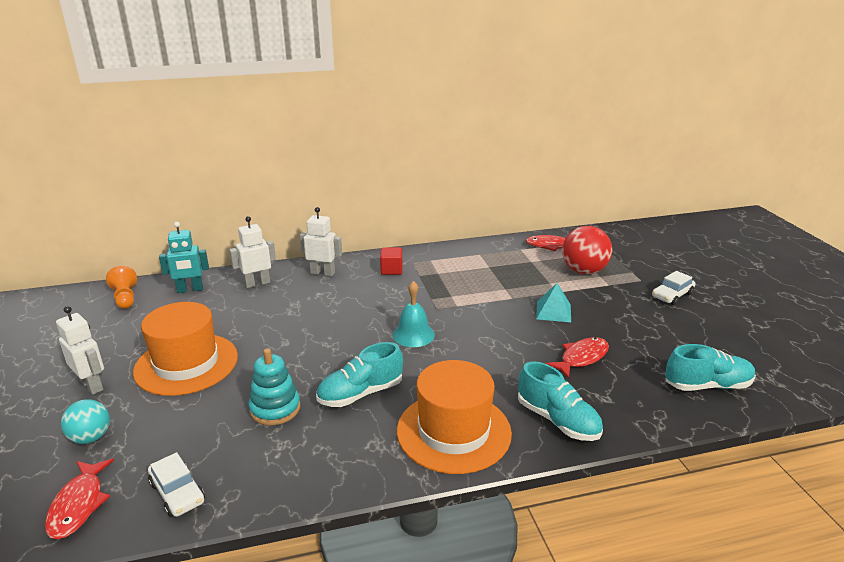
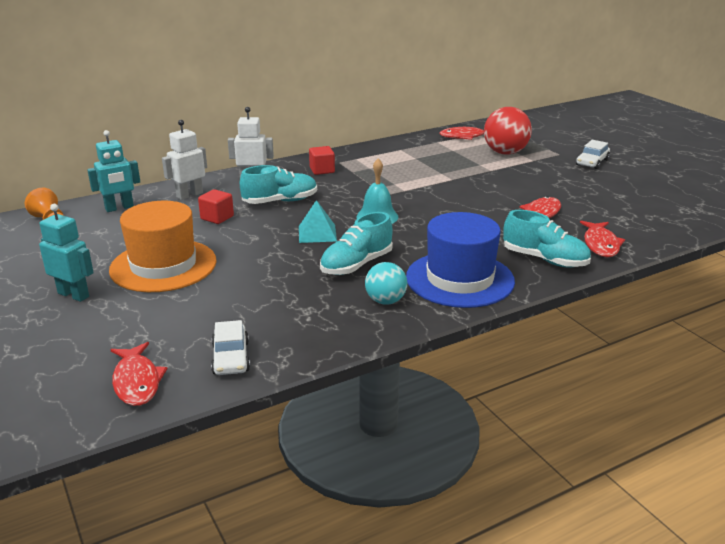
camera: 15 degrees left, 0 degrees up
(91, 437) = (107, 333): turquoise ball -> turquoise ball (385, 301)
(92, 385) = (74, 295): white robot -> turquoise robot
(177, 492) = (231, 358): white car -> white car turned 45 degrees clockwise
(265, 313) = (217, 218): none -> red cube
(275, 409) = (281, 286): turquoise stacking toy -> none
(453, 431) = (460, 279): orange hat -> blue hat
(553, 311) = (496, 185): turquoise pyramid -> turquoise pyramid (317, 233)
(630, 410) = (600, 244): none -> red fish
(707, 385) = (653, 220): turquoise shoe -> turquoise shoe (280, 201)

